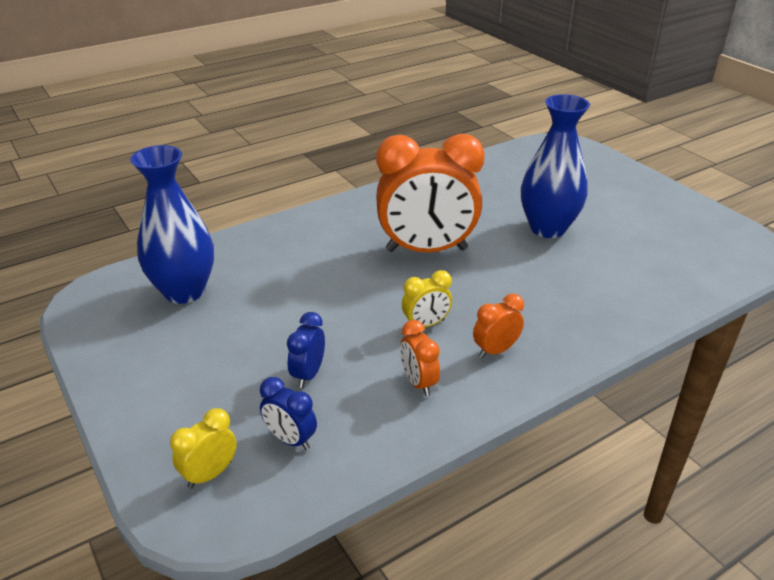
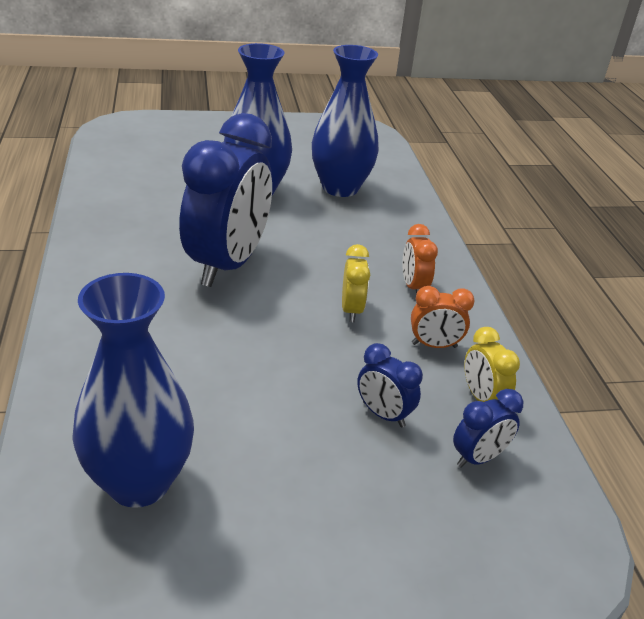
camera: 70 degrees left, 0 degrees up
(210, 474) = (508, 539): yellow clock -> yellow clock (481, 398)
(426, 250) = (227, 265): orange clock -> blue clock
(613, 267) = (340, 188): none -> blue vase

